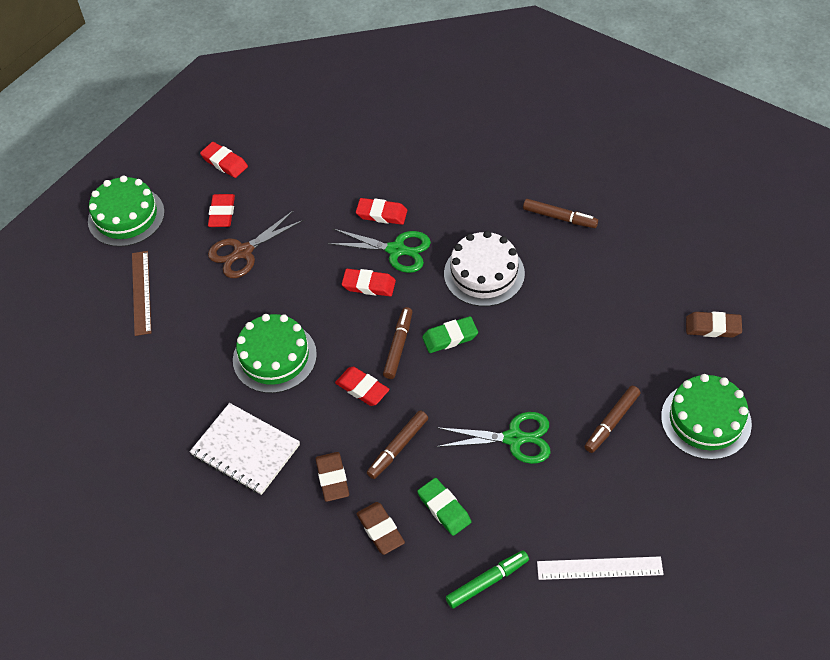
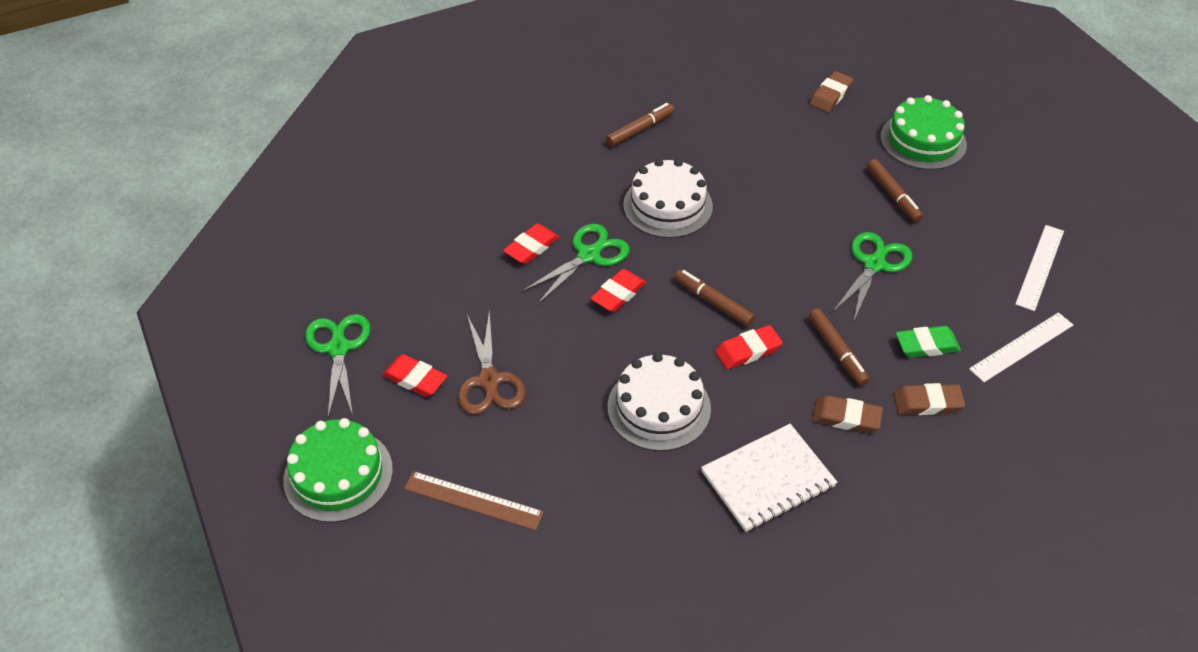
camera: 65 degrees left, 5 degrees down
(224, 162) = (338, 348): red eraser -> green scissors
(274, 357) = (659, 407): green cake -> white cake
(450, 337) = (728, 260): green eraser -> none
(487, 582) = (1021, 347): green marker -> white ruler

